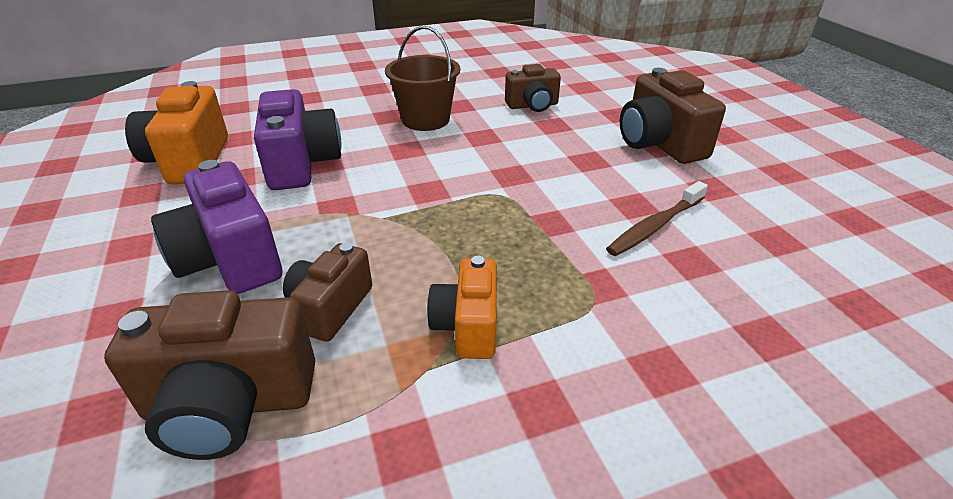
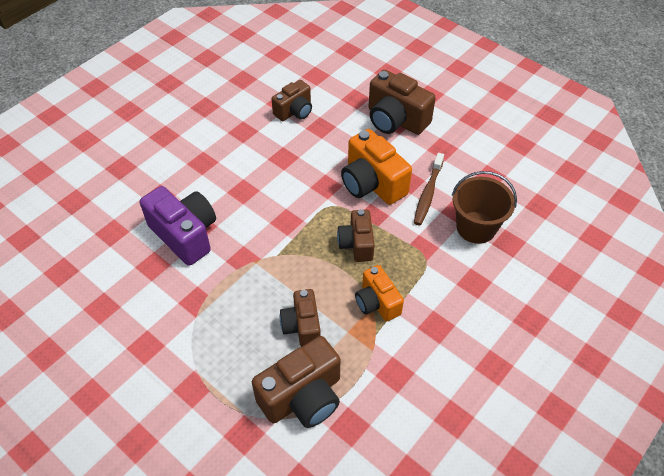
camera: 30 degrees left, 15 degrees up
(189, 161) = (102, 266): orange camera -> orange camera (372, 183)
(230, 259) = (217, 325): purple camera -> none
(425, 120) = (232, 156): brown bucket -> brown bucket (476, 227)
(499, 244) = (357, 244): none -> brown camera

